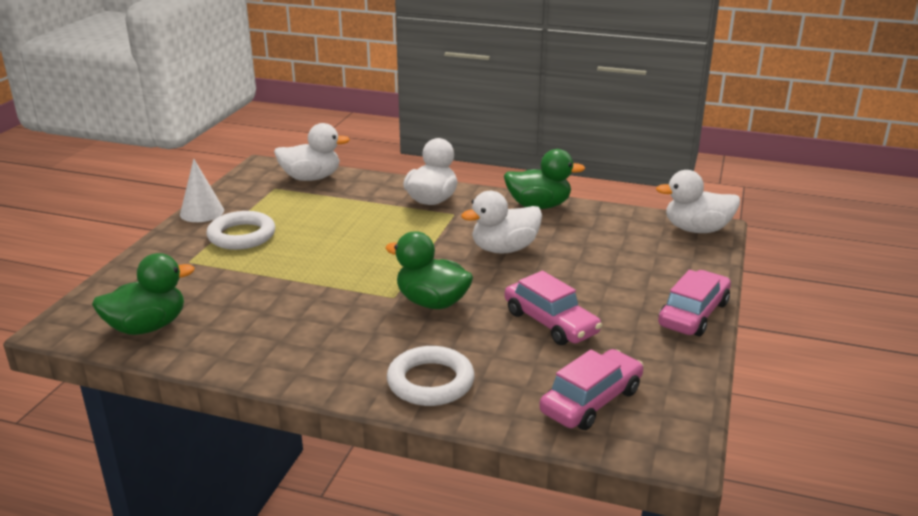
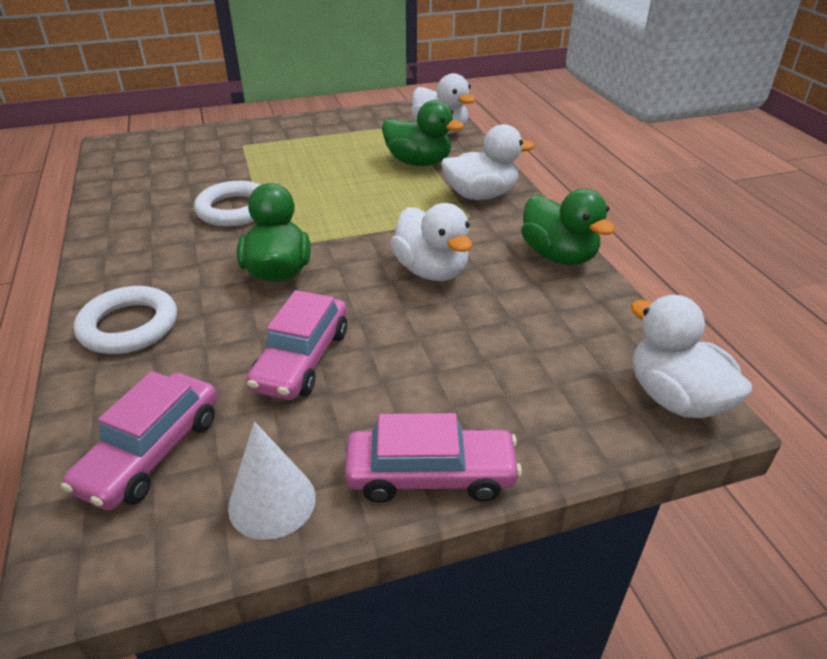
camera: 55 degrees right, 10 degrees up
(147, 327) = (133, 170): green duck -> green duck (418, 162)
(202, 212) = (324, 118): white cone -> white cone (272, 501)
(241, 235) = (305, 146): white ring -> white ring (234, 209)
(504, 249) = (431, 271): white duck -> white duck turned 150 degrees counterclockwise
(591, 401) = (151, 452): pink car -> pink car turned 105 degrees clockwise

